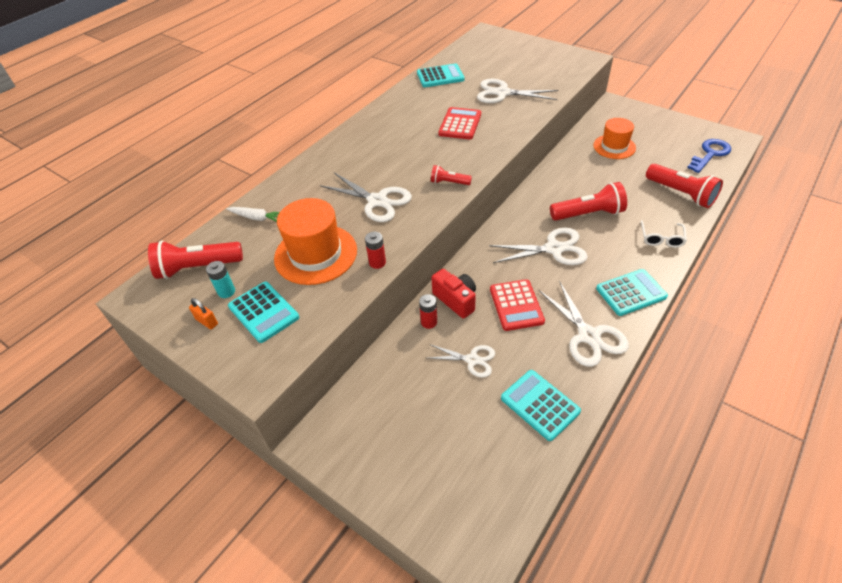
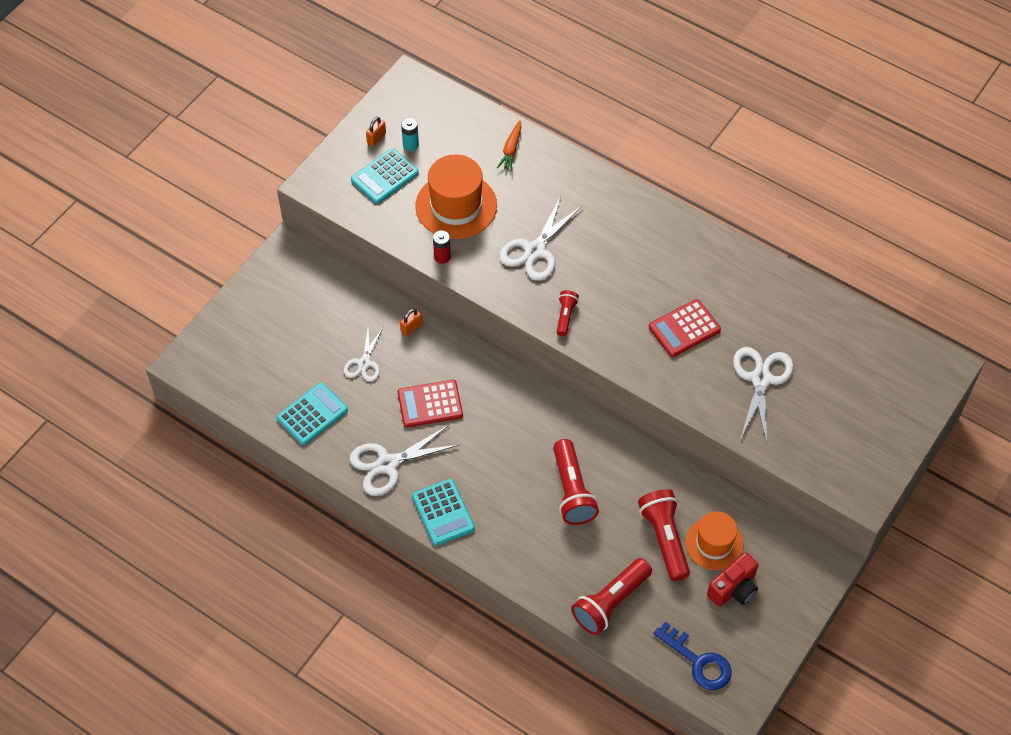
camera: 85 degrees right, 10 degrees up
(198, 268) = (442, 117): red flashlight -> red flashlight (664, 539)
(257, 218) = (511, 149): white carrot -> orange carrot
(429, 322) = (411, 327): red battery -> orange padlock
(440, 76) = (804, 307): turquoise calculator -> none
(456, 300) = (439, 351): red camera -> red camera (734, 589)
(460, 124) = (684, 328): red calculator -> red calculator turned 135 degrees clockwise
(554, 249) = (512, 447): white scissors -> none
(661, 238) = (527, 561): white glasses -> none

